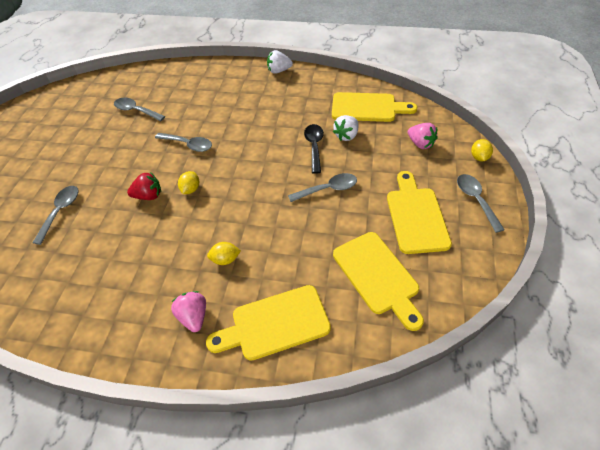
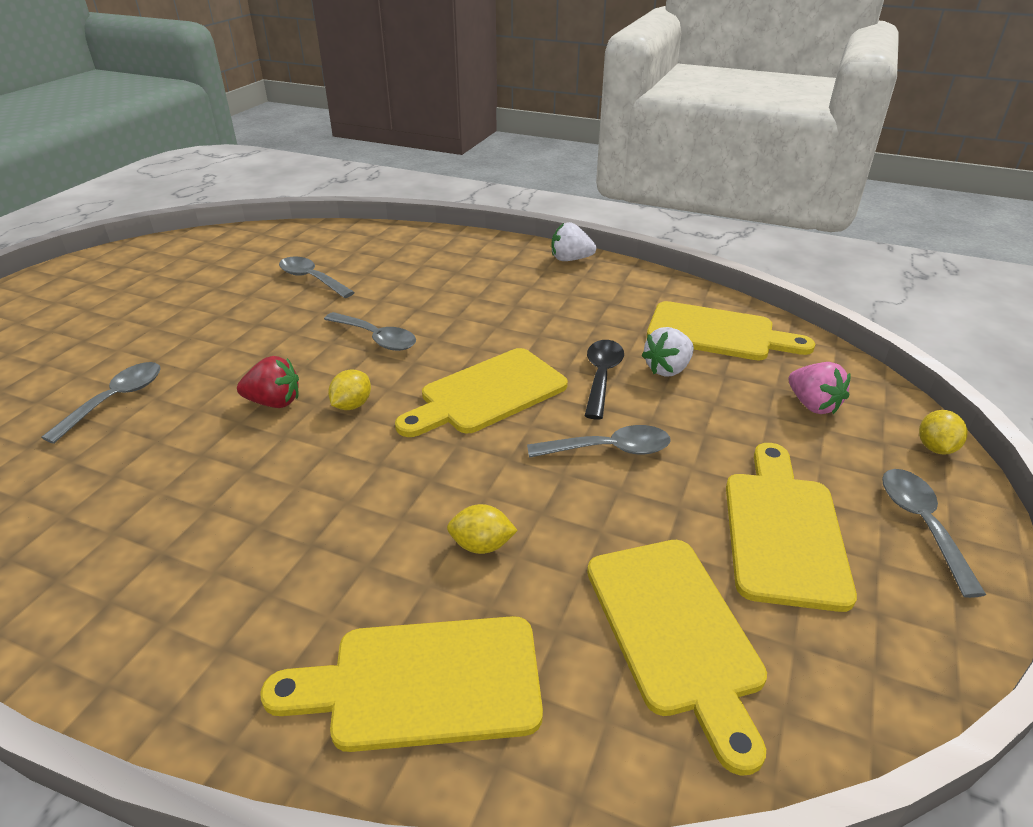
camera: 10 degrees right, 15 degrees down
(193, 316) = (262, 629): pink strawberry -> none
(225, 259) = (368, 534): yellow lemon -> yellow lemon (481, 545)
(259, 168) = (488, 393): none -> yellow cutting board

